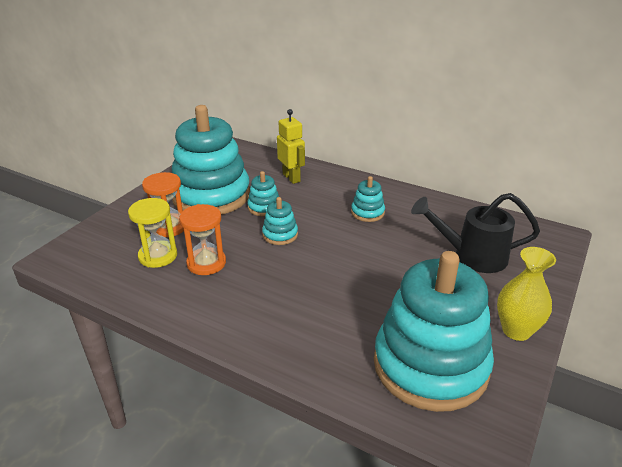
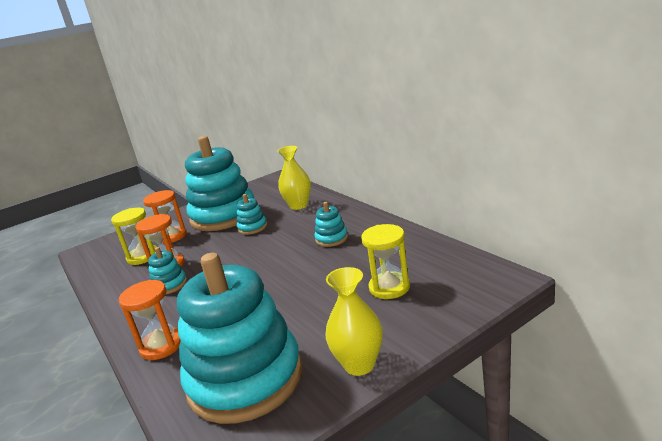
camera: 30 degrees right, 10 degrees down
(280, 235) = (242, 250): turquoise stacking toy -> turquoise stacking toy (169, 285)
(291, 178) = (298, 205): yellow robot -> yellow vase
(304, 352) = (161, 346): none -> orange hourglass
(472, 256) = (389, 287): black watering can -> yellow hourglass

